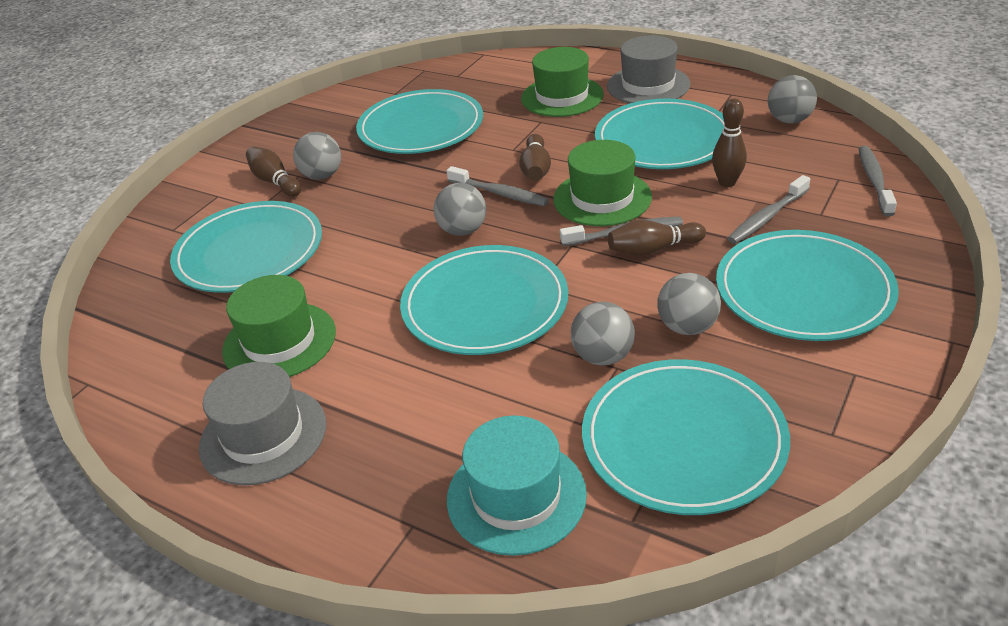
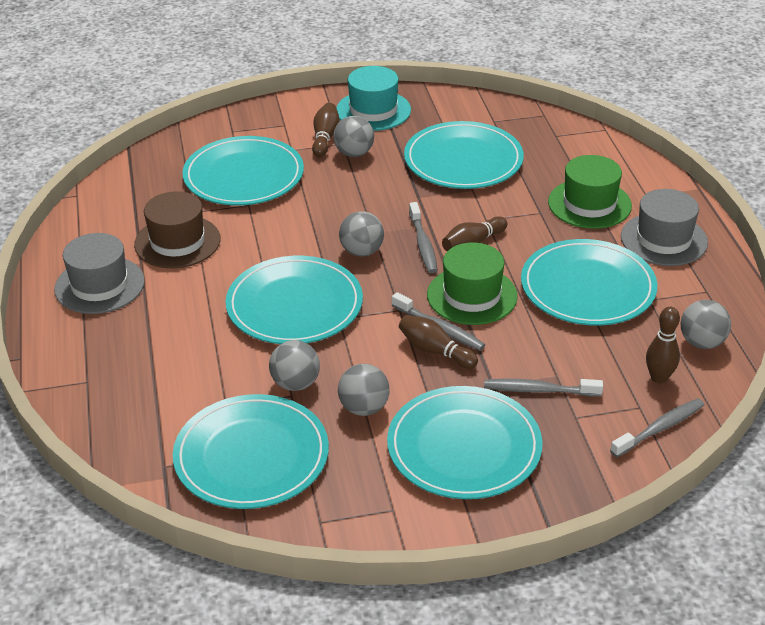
camera: 45 degrees right, 0 degrees up
(279, 341) = (177, 242): green hat -> brown hat
(516, 496) = (142, 409): turquoise hat -> turquoise hat (373, 110)
(727, 182) = (564, 349): brown bowling pin -> brown bowling pin (659, 378)

